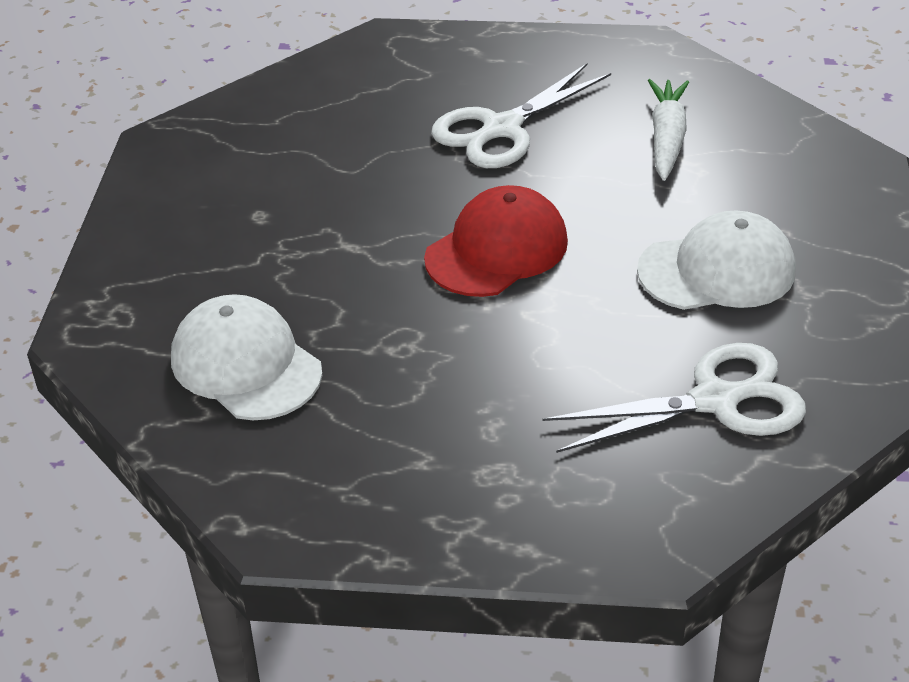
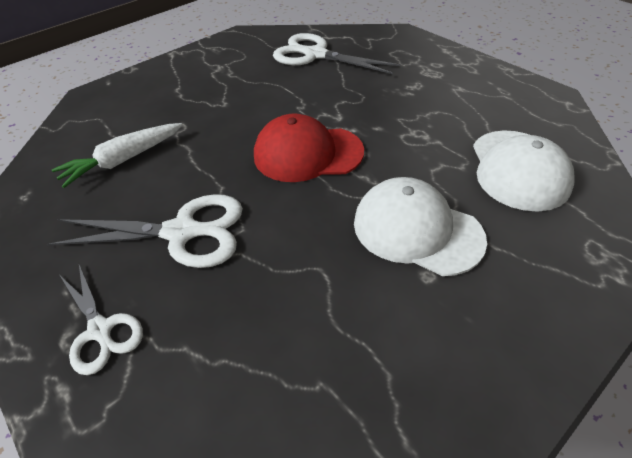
camera: 135 degrees left, 5 degrees up
(457, 63) = (100, 330): none -> white scissors
(717, 270) = (232, 90): white cap -> white cap (416, 230)

